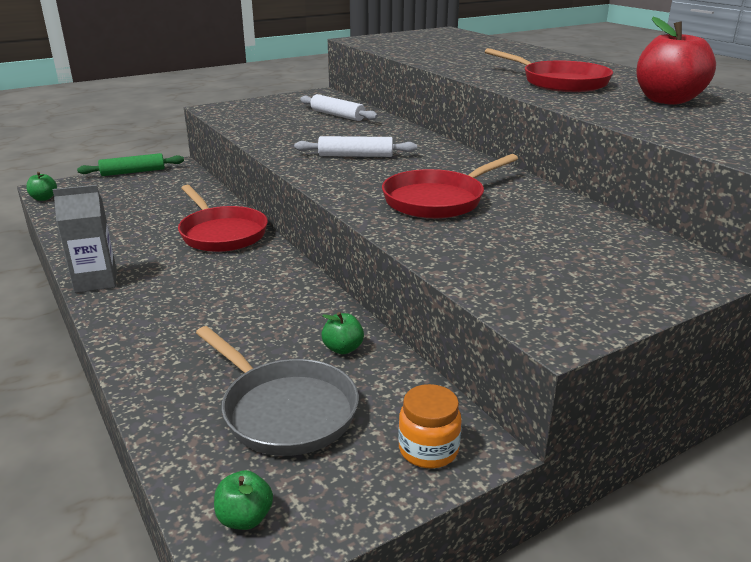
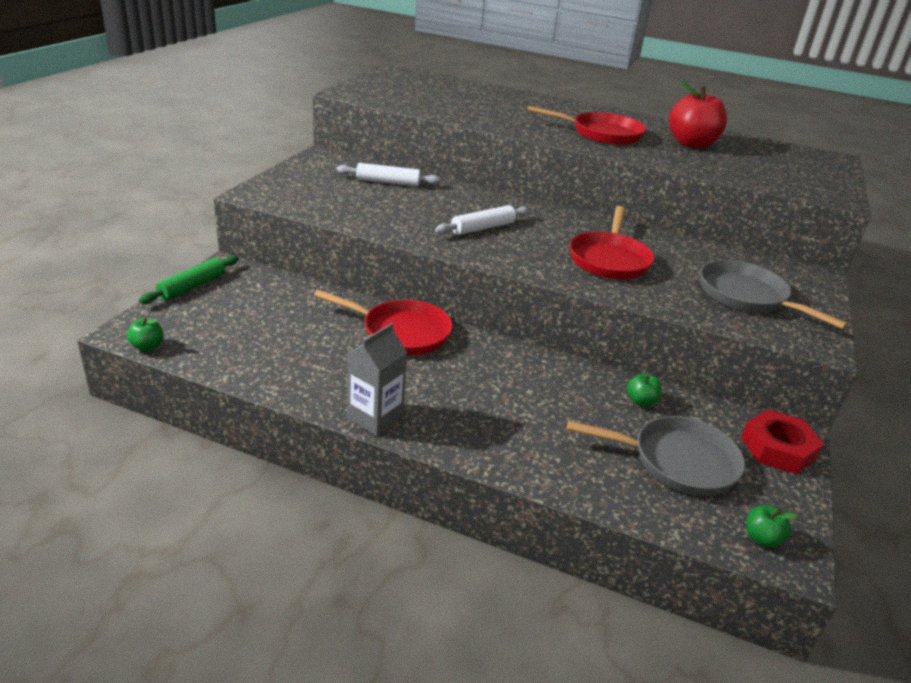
camera: 40 degrees left, 5 degrees up
(428, 449) = (778, 448): orange jar -> red nut
(547, 265) = (747, 296): none -> grey pan

